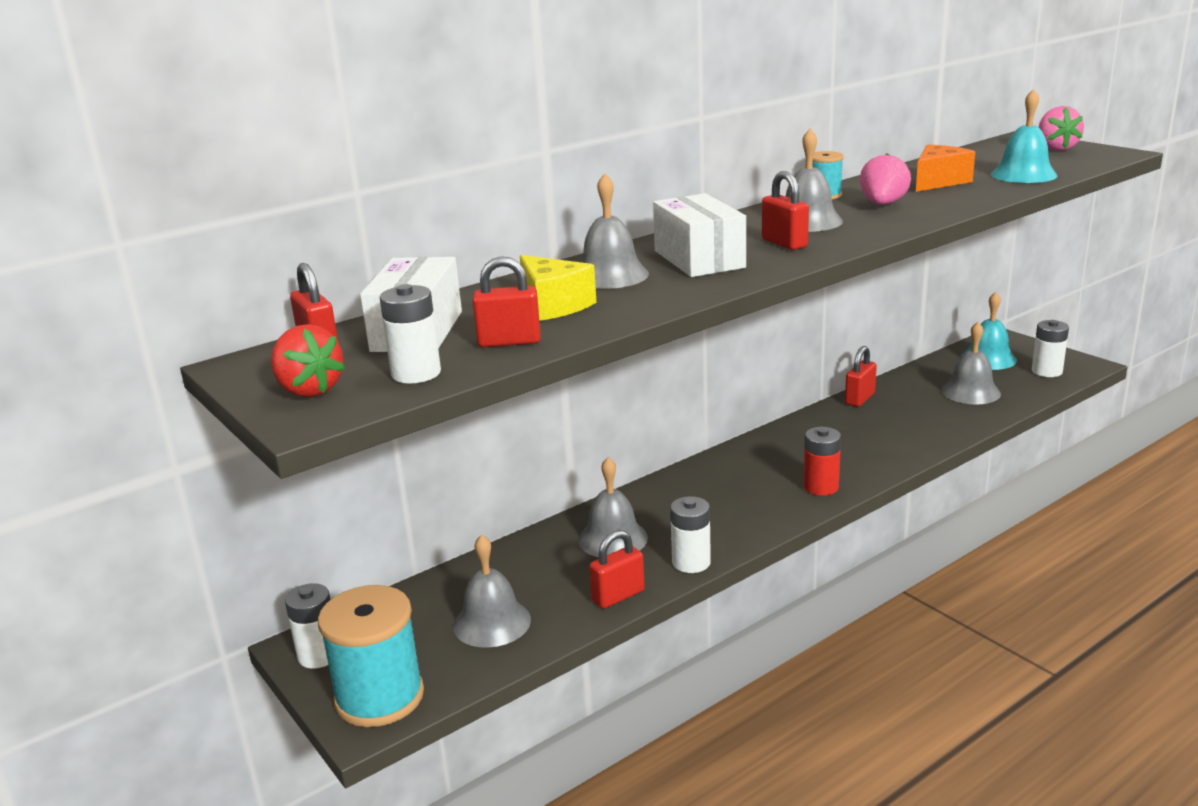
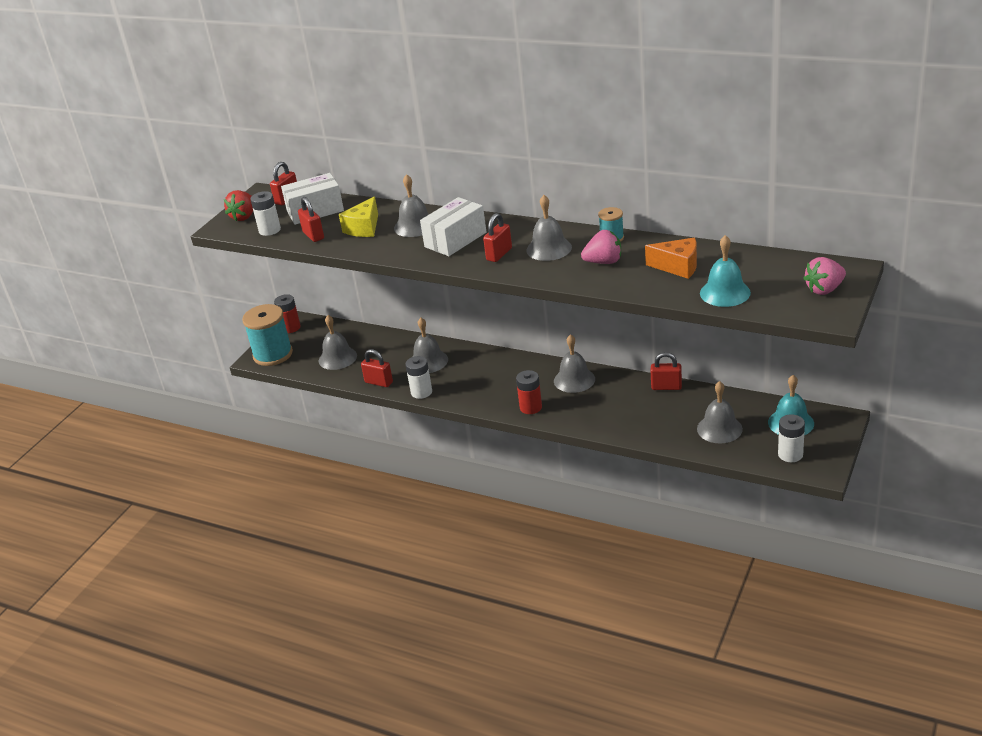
camera: 65 degrees right, 10 degrees up
(319, 655) = (291, 328): white battery -> red battery
(786, 445) = (574, 380): none -> grey bell

